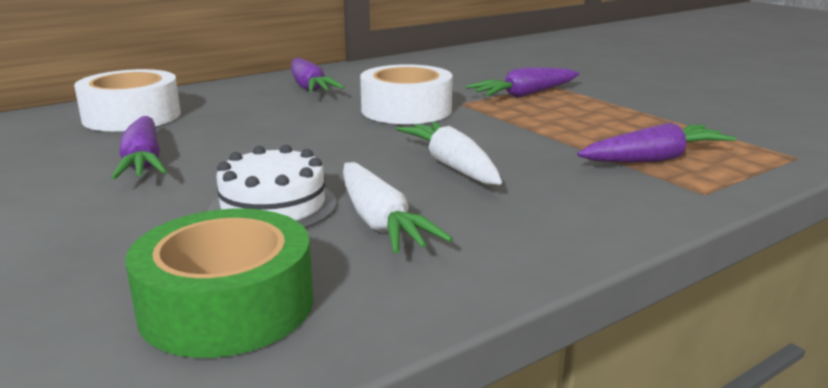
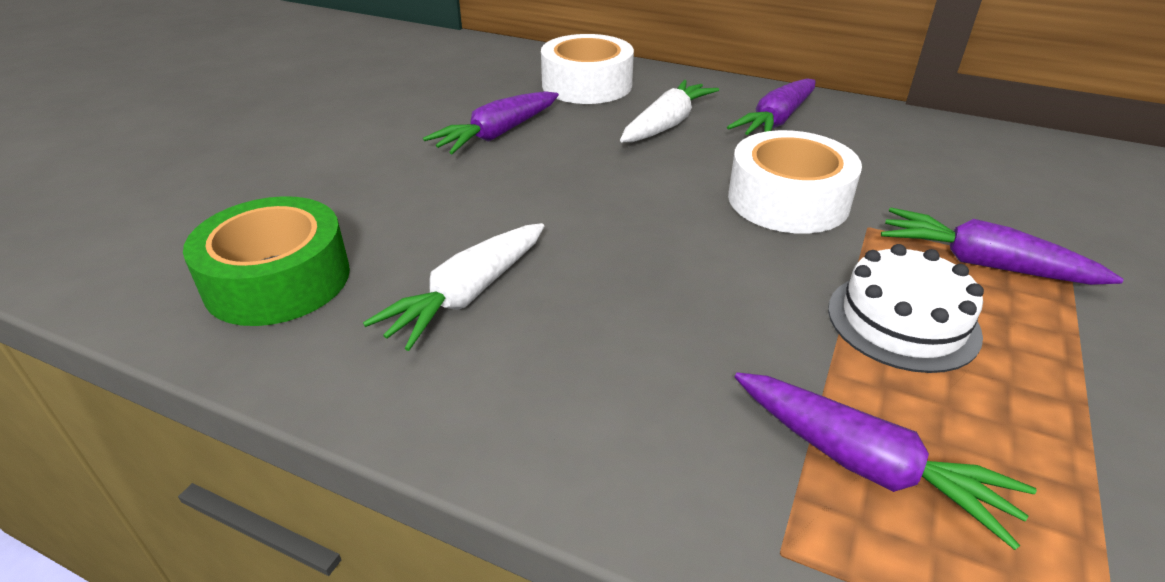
camera: 60 degrees right, 15 degrees up
(273, 206) = (459, 227): white cake -> white cake (903, 321)
(452, 166) = (649, 290): white carrot -> white carrot (667, 124)

